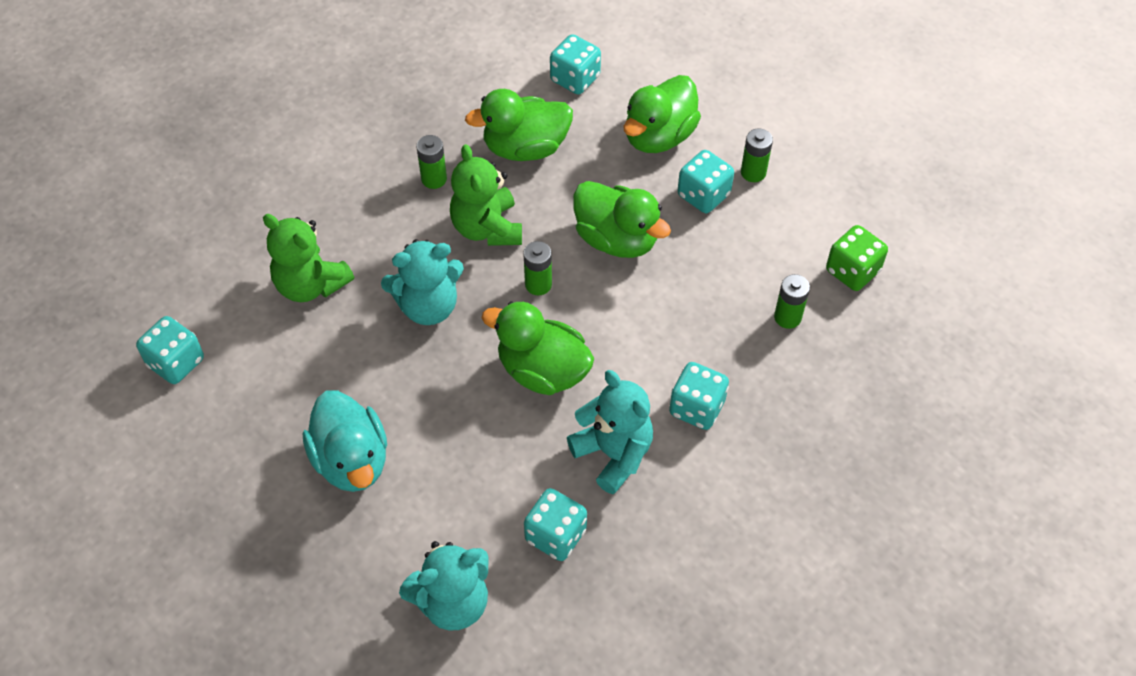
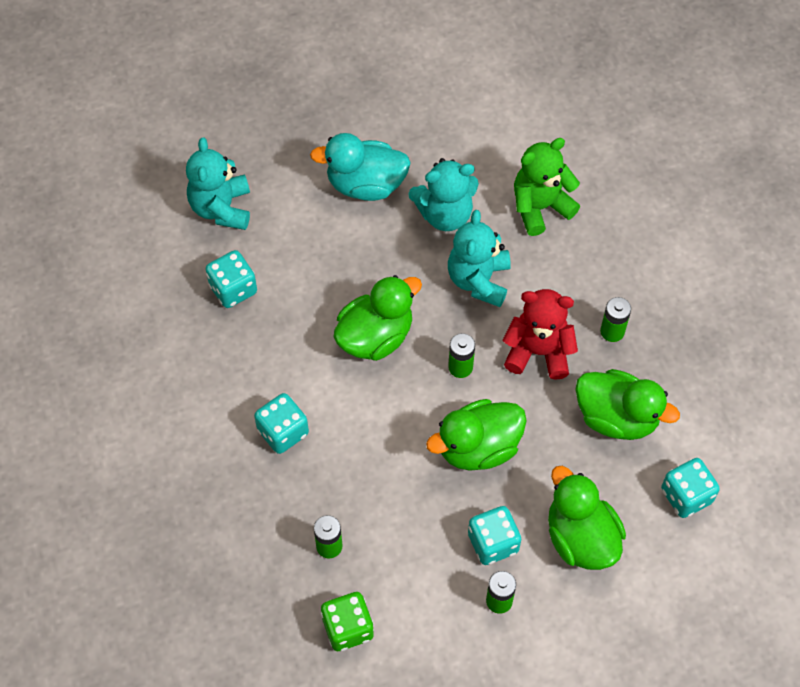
camera: 115 degrees right, 5 degrees up
(176, 362) = (509, 102): turquoise dice -> none
(487, 228) = (538, 352): green teddy bear -> red teddy bear
(525, 148) = (616, 417): green duck -> green duck turned 105 degrees clockwise
(613, 454) = (276, 355): turquoise teddy bear -> turquoise teddy bear (445, 214)

